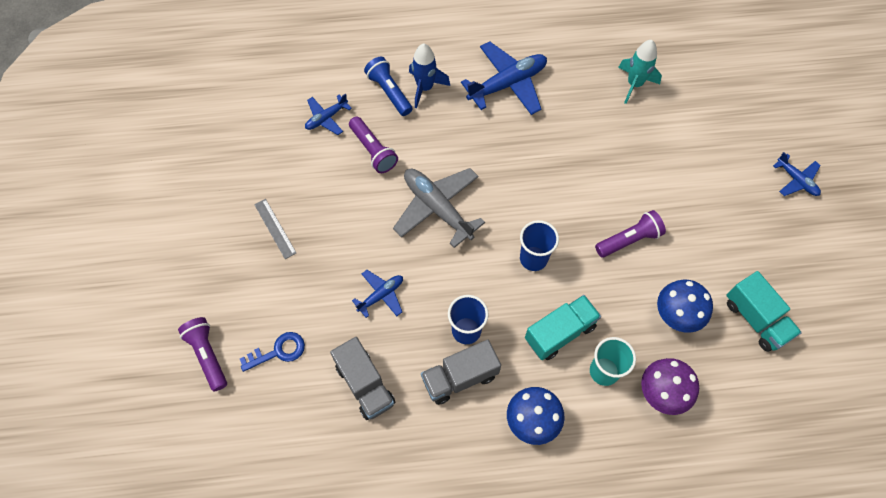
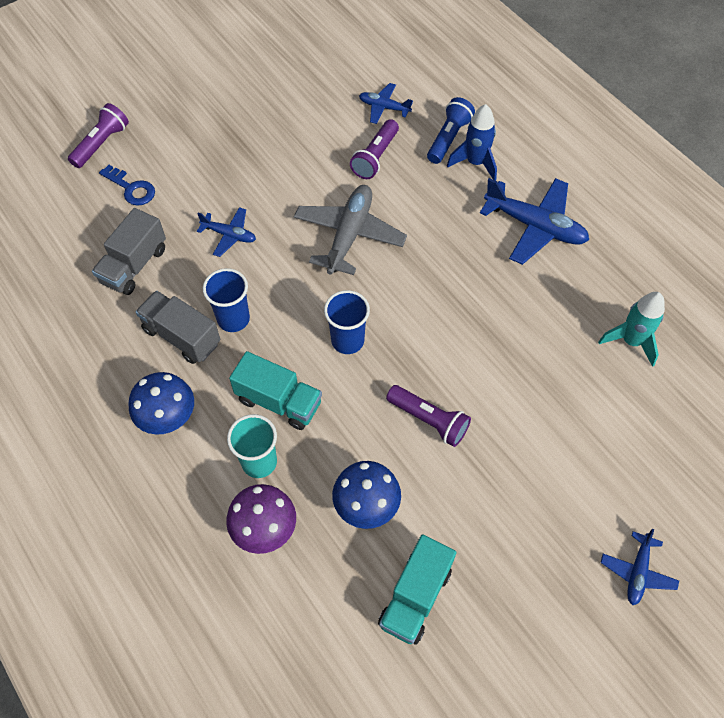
camera: 60 degrees right, 5 degrees down
(275, 228) = (246, 128): grey ruler -> none

